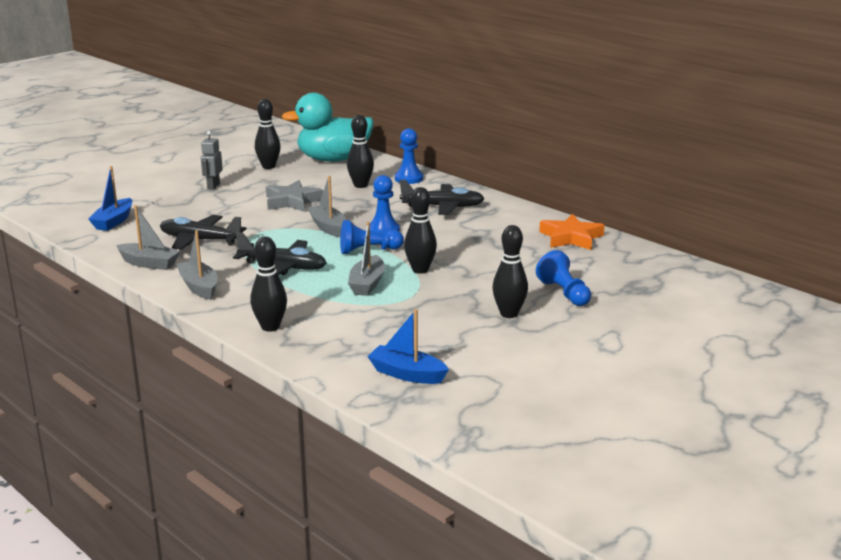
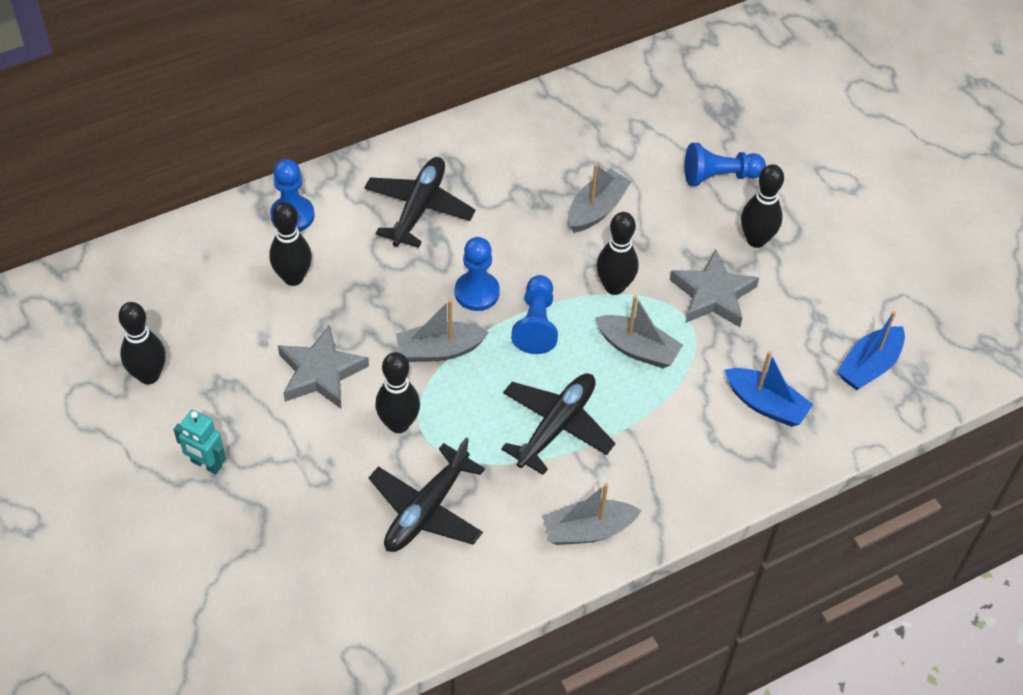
camera: 75 degrees left, 30 degrees up
(113, 221) = (304, 618): blue boat -> blue boat (766, 404)
(149, 263) = (489, 582): grey boat -> grey boat (596, 209)
(213, 186) = (206, 464): grey robot -> turquoise robot
(270, 327) = (727, 470): black bowling pin -> black bowling pin (398, 424)
(333, 160) = (160, 285): turquoise duck -> none
(438, 304) = (713, 295): none -> grey star
(571, 237) = (571, 117): orange star -> none

